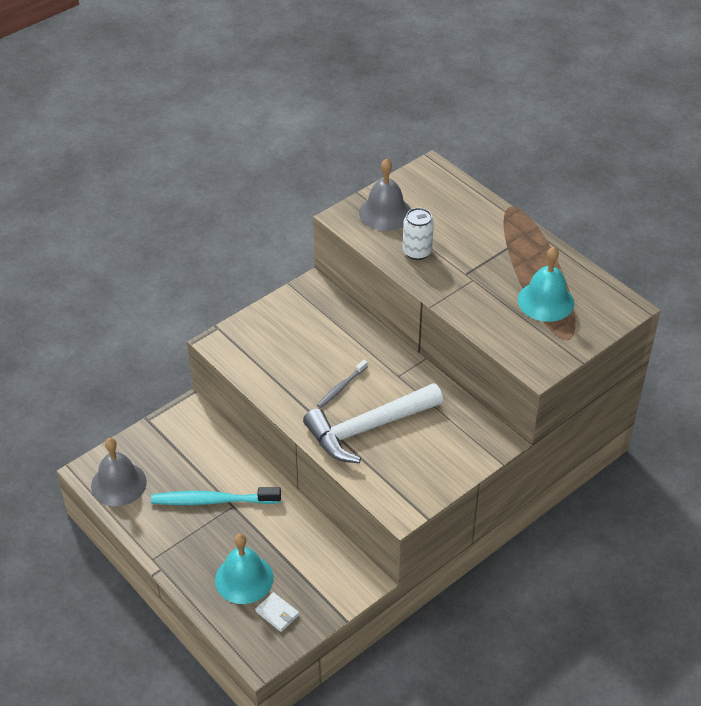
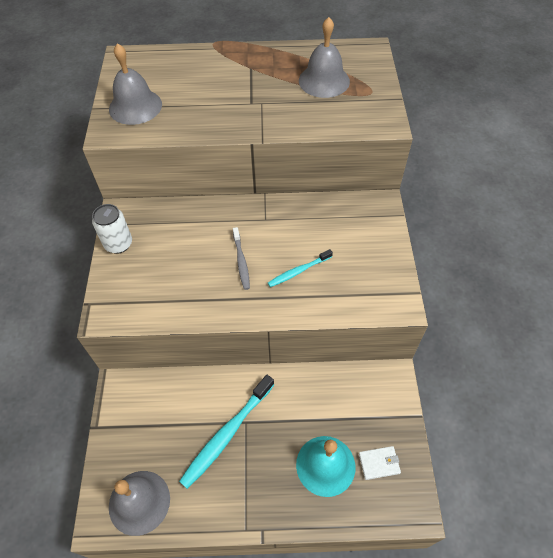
camera: 50 degrees left, 10 degrees up
(368, 428) = (298, 271): white hammer -> turquoise toothbrush
(417, 252) = (197, 114): white can -> white can (118, 244)
(545, 301) = (324, 81): turquoise bell -> grey bell

